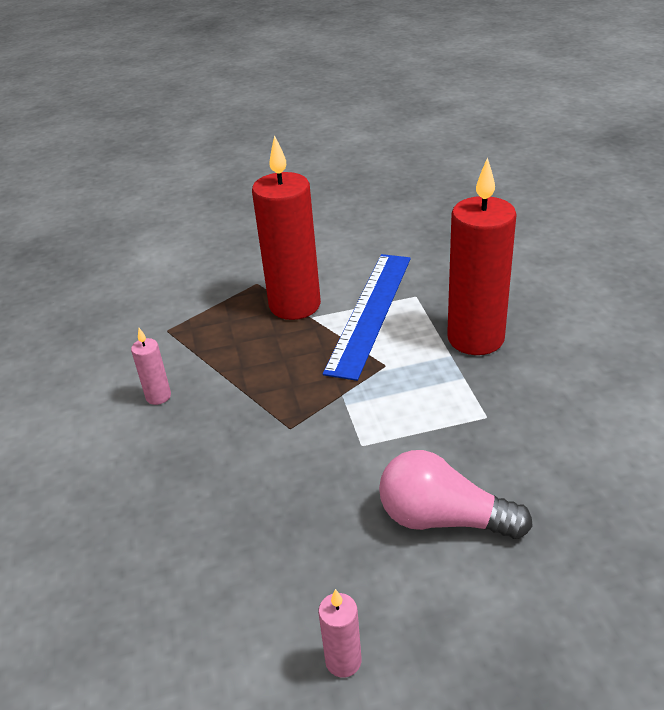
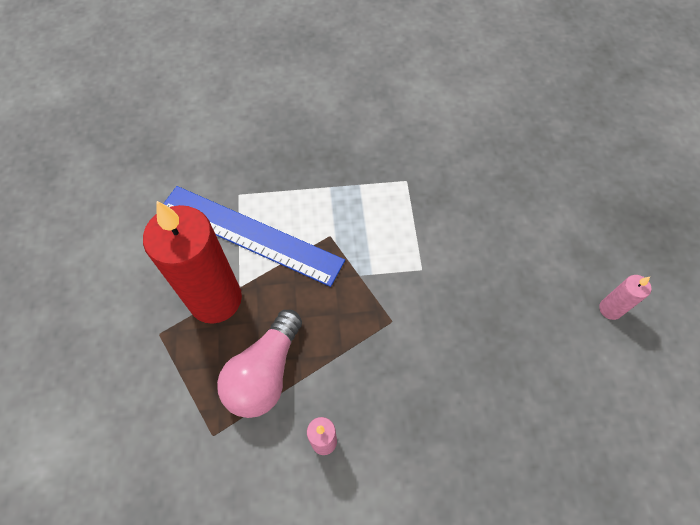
camera: 85 degrees left, 25 degrees up
(443, 519) = (501, 230): pink light bulb -> pink light bulb (264, 373)
(475, 338) = (314, 165): red candle -> none

